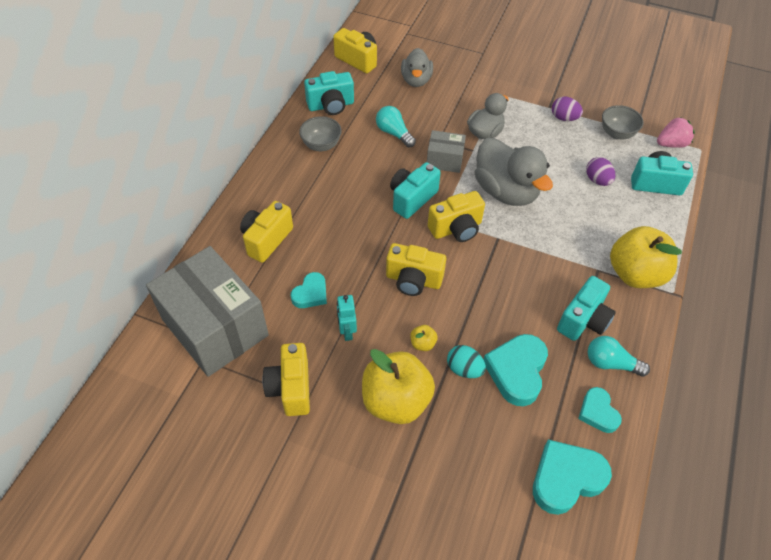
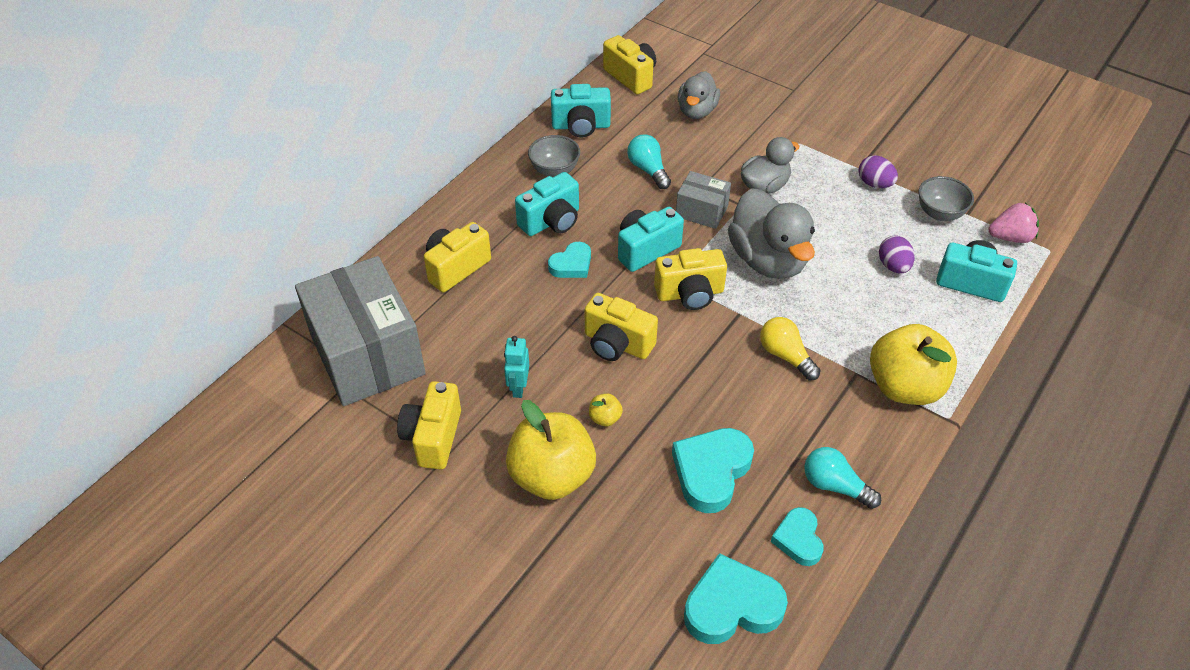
camera: 15 degrees right, 5 degrees down
(311, 294) = (489, 337): turquoise heart -> turquoise heart (571, 264)
(464, 369) = (646, 456): turquoise egg -> none
(542, 266) = (785, 356): none -> yellow light bulb
(583, 320) = (817, 429): turquoise camera -> turquoise camera (551, 221)

